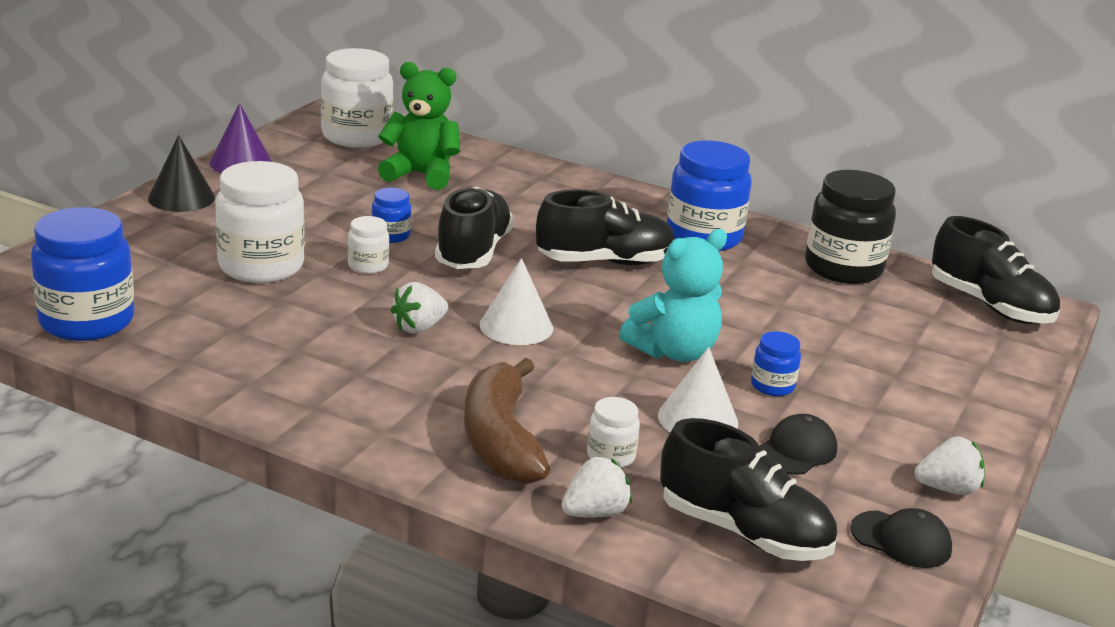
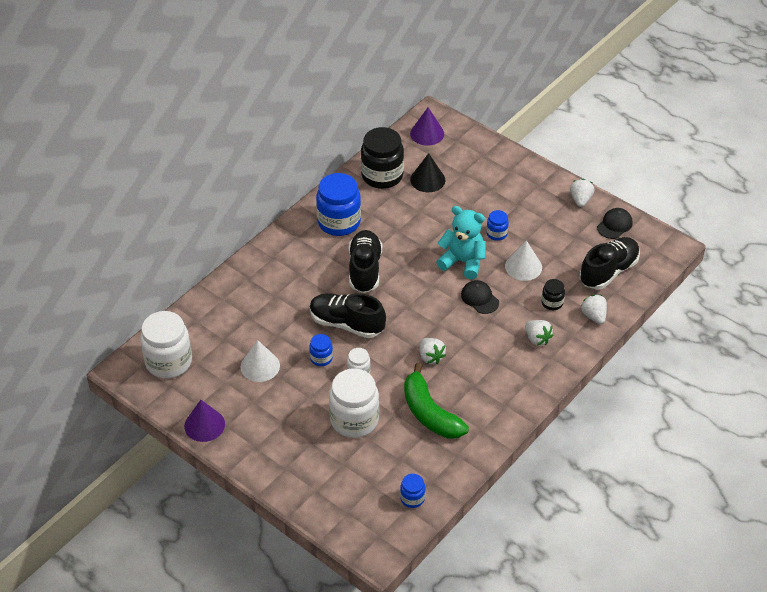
camera: 75 degrees left, 20 degrees up
(87, 321) = (412, 498): blue jar -> blue jar, size x0.48
(181, 198) = (255, 456): black cone -> black cone (427, 180)
(284, 331) = (430, 413): none -> green banana
(421, 175) = (236, 335): green teddy bear -> none
(500, 440) = (537, 339): brown banana -> white strawberry
(516, 326) = (432, 318): white cone -> white cone (260, 366)
(611, 456) = (552, 303): white jar -> black jar
(673, 352) = (463, 262): turquoise teddy bear -> turquoise teddy bear turned 45 degrees counterclockwise
(796, 450) = (550, 239): black cap -> black cap (479, 298)
(990, 306) = (427, 133): black shoe -> purple cone

